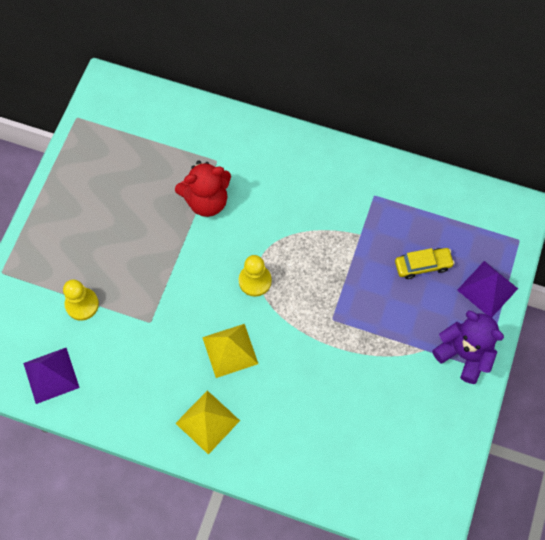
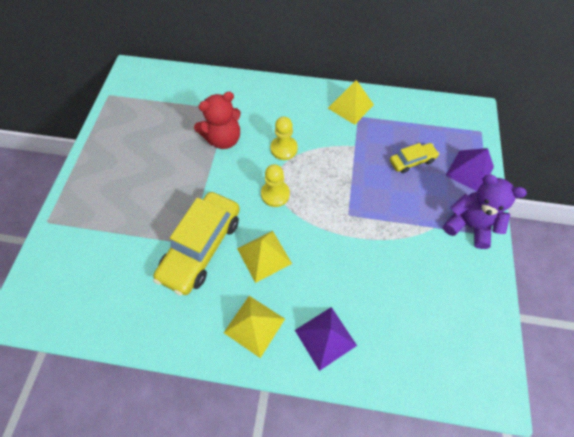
camera: 10 degrees left, 5 degrees down
(51, 375) = (97, 307): purple pyramid -> purple pyramid (325, 337)
(82, 304) = (123, 238): yellow pawn -> yellow pawn (284, 149)
(164, 329) = (201, 247): none -> yellow car
(368, 179) = (350, 106): none -> yellow pyramid

